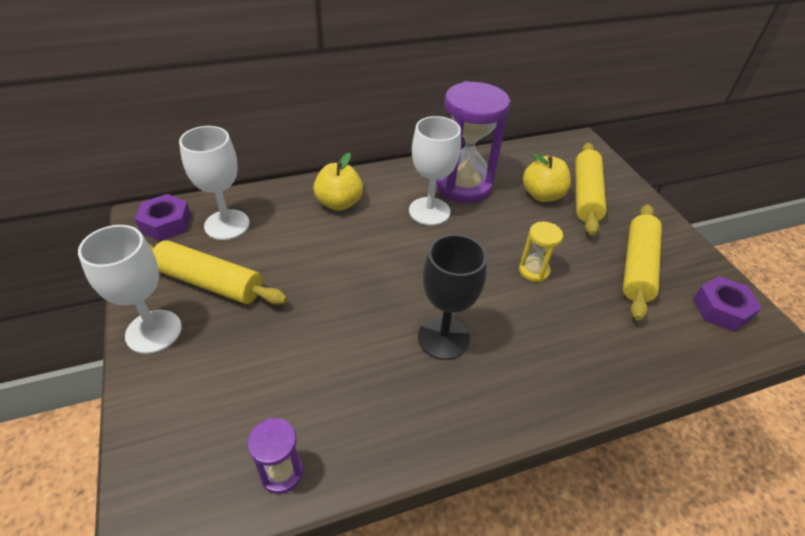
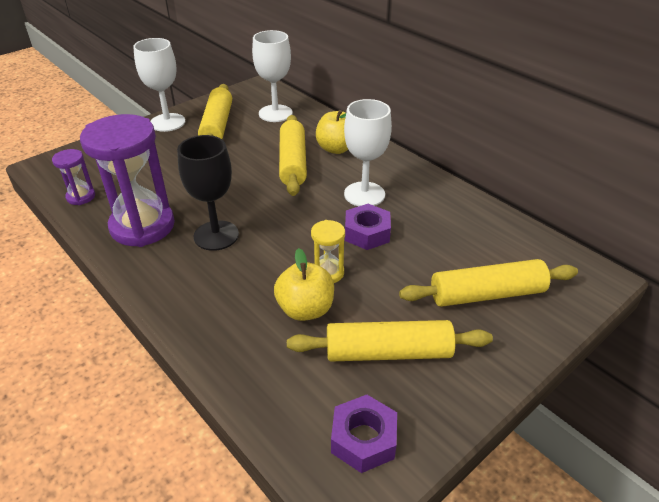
camera: 70 degrees right, 5 degrees down
(166, 223) = (261, 94): purple nut -> purple nut (367, 233)
(343, 241) = (292, 163): none -> yellow rolling pin
(463, 186) = (420, 205): purple hourglass -> purple hourglass (142, 226)
(542, 195) = (454, 260): yellow apple -> yellow apple (305, 309)

